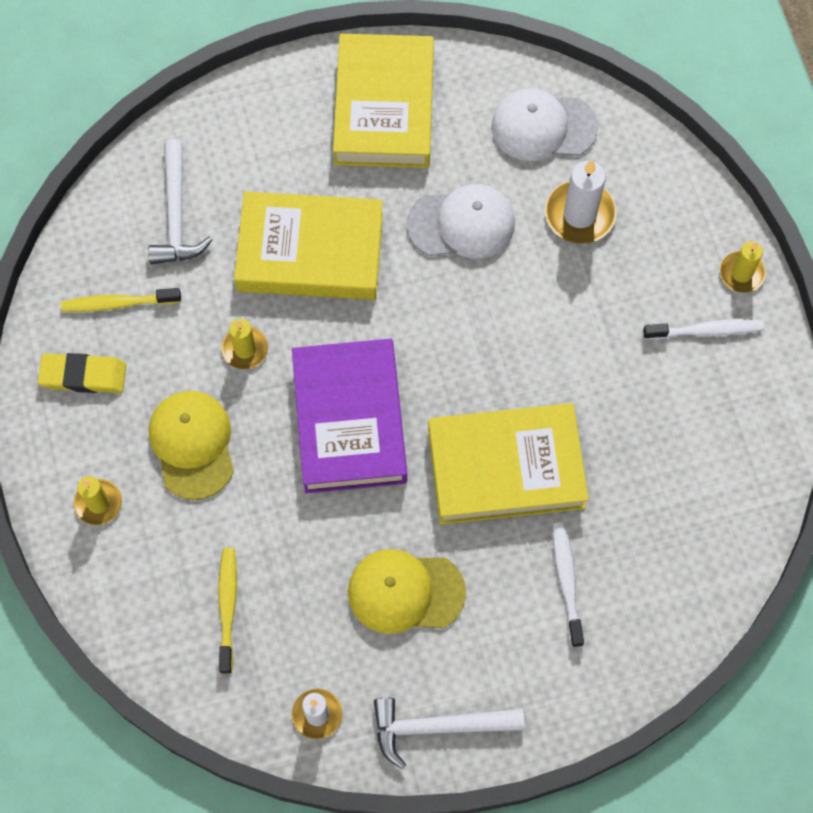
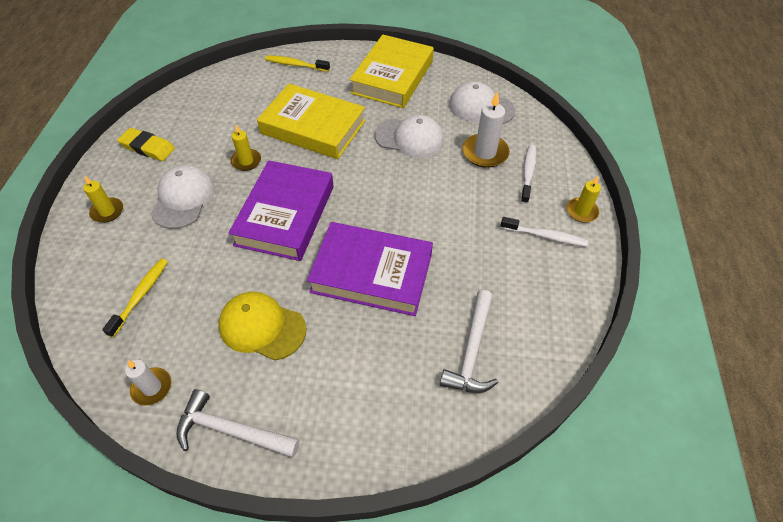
camera: 20 degrees right, 15 degrees down
(118, 303) = (191, 121): yellow toothbrush -> yellow toothbrush (295, 65)
(176, 215) = (250, 92): white hammer -> white hammer (471, 351)
(192, 445) = (183, 199): yellow cap -> white cap
(506, 468) = (372, 273): yellow book -> purple book
(566, 581) = (379, 360): white toothbrush -> white toothbrush (528, 173)

